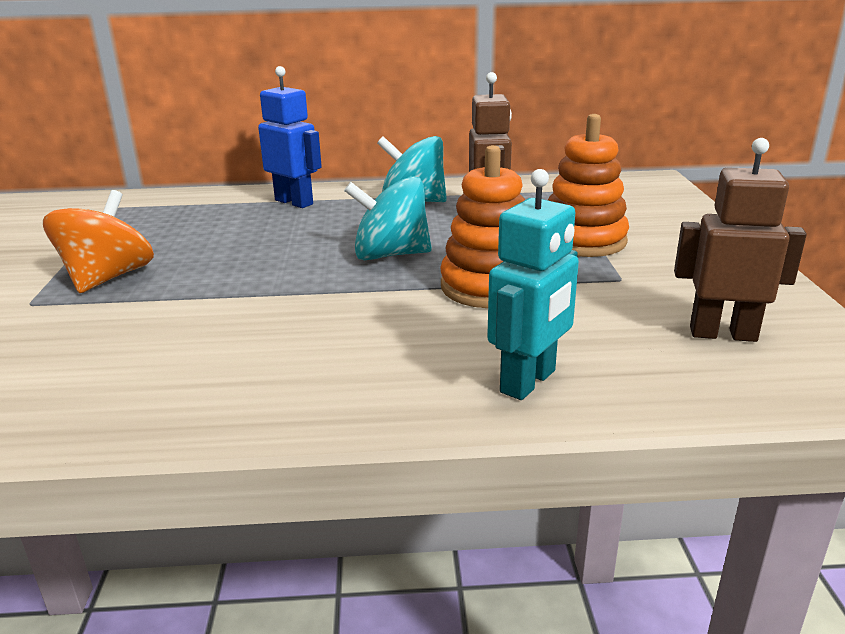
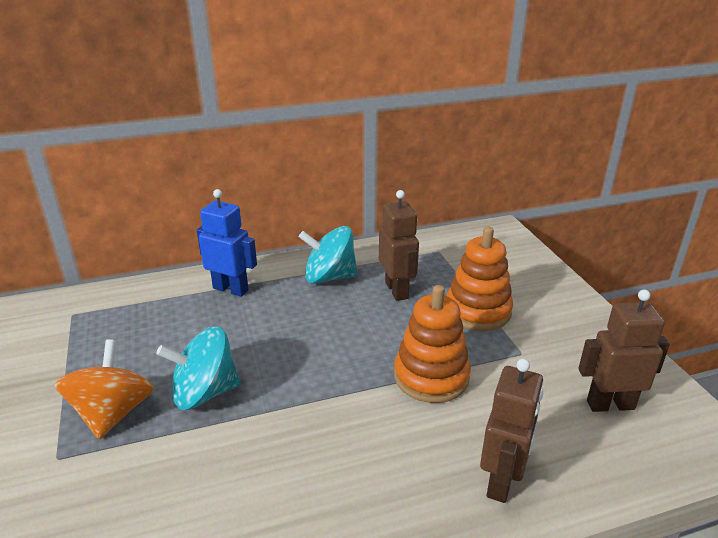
camera: 15 degrees left, 5 degrees up
(390, 255) = (340, 348): turquoise spinning top -> turquoise spinning top (205, 392)
(529, 382) = (502, 481): turquoise robot -> brown robot

